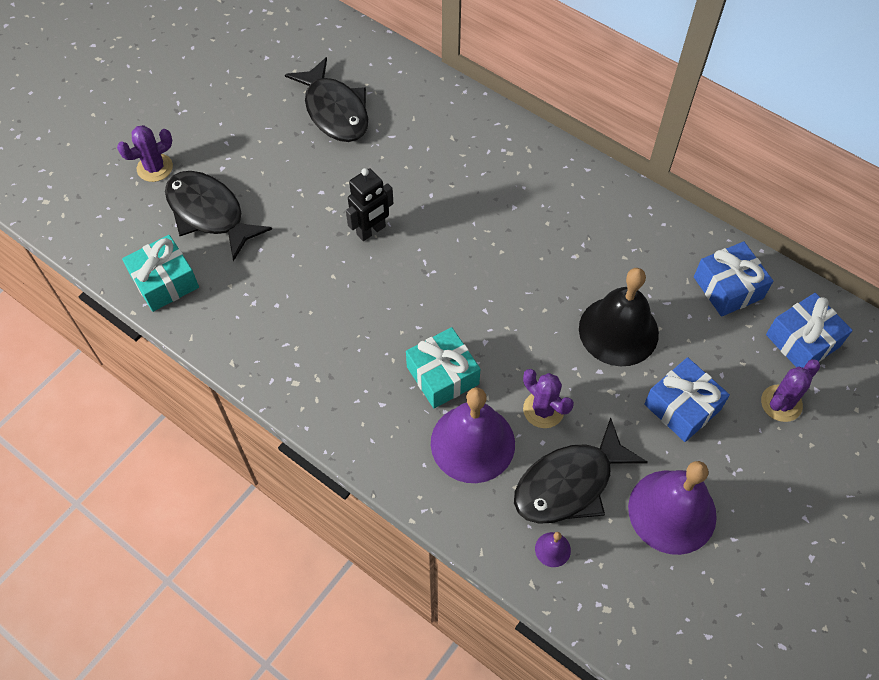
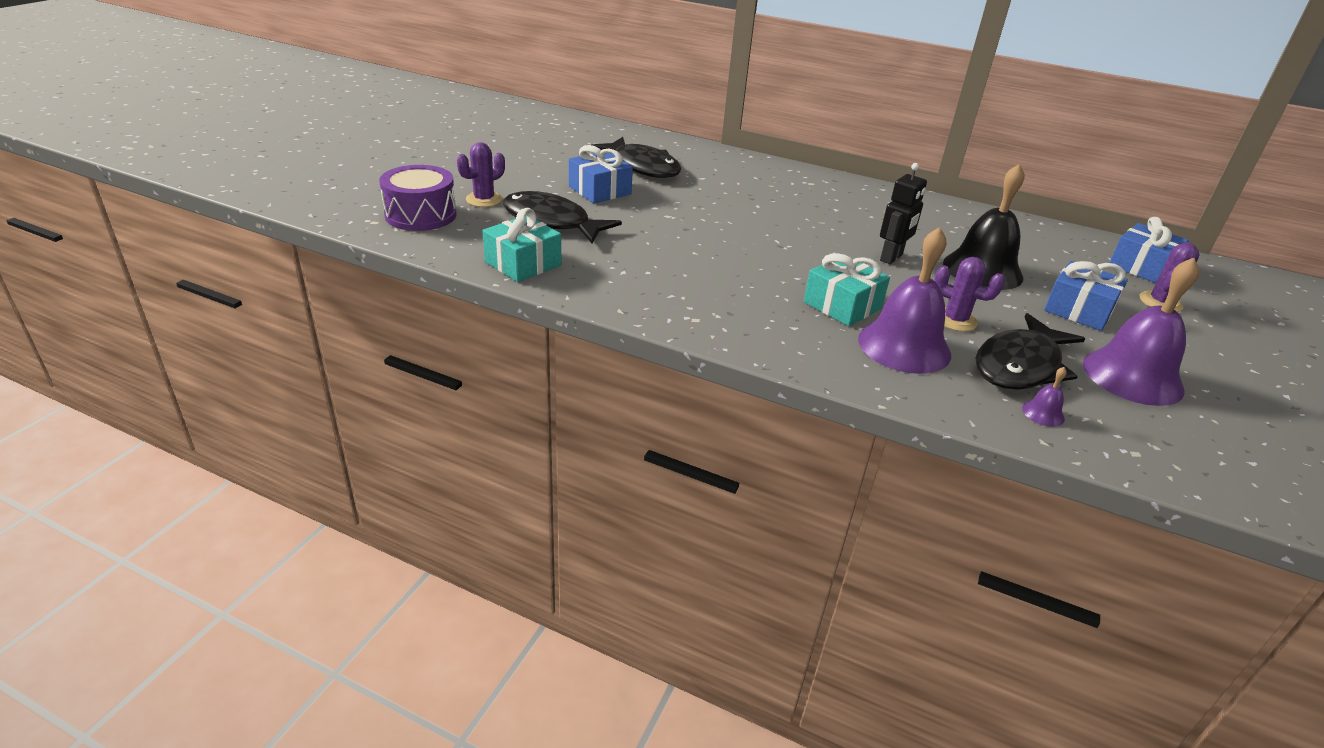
camera: 15 degrees left, 25 degrees down
(90, 192) = (421, 215): none -> purple drum
(371, 231) = (715, 226): black robot -> black robot (891, 258)
(728, 287) = (1053, 242): blue gift -> blue gift (600, 190)

